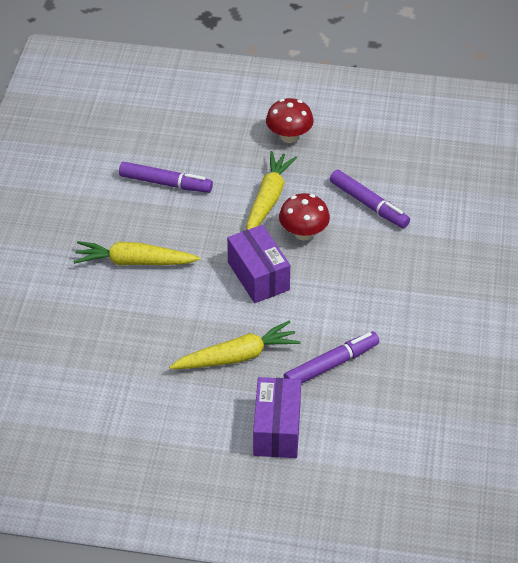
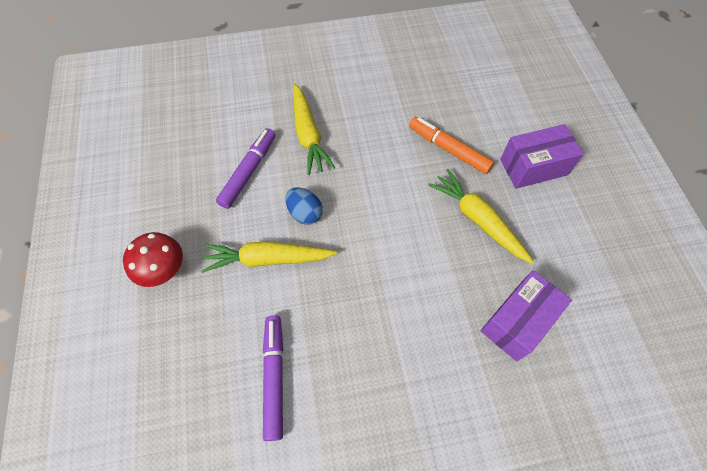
camera: 110 degrees left, 15 degrees up
(134, 262) = (407, 361): yellow carrot -> yellow carrot (308, 135)
(258, 276) = (376, 234): purple box -> purple box (517, 321)
(303, 233) = (305, 213): red mushroom -> blue egg
(331, 364) = (448, 149): purple marker -> orange marker

